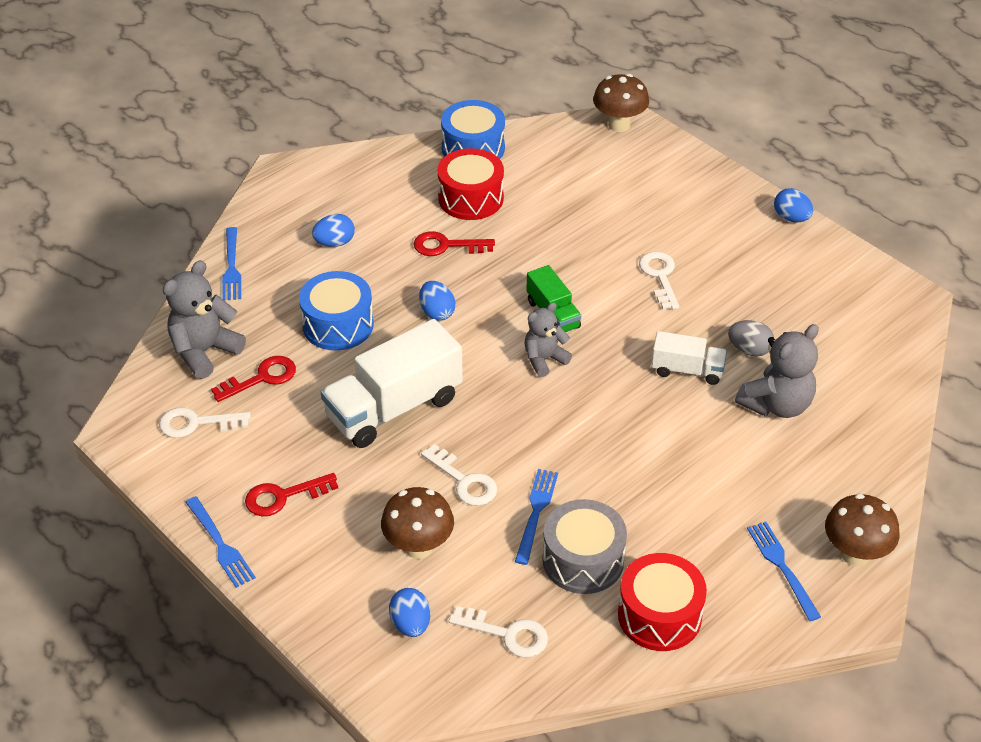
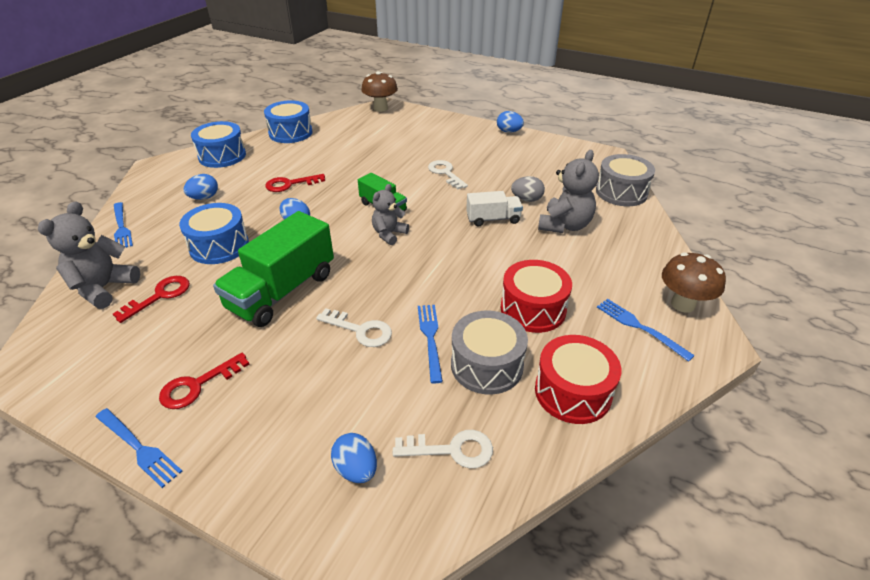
camera: 20 degrees left, 5 degrees down
(197, 423) = (102, 345): white key -> none
(371, 173) = (222, 156): none -> blue drum
(394, 408) = (282, 291): white truck -> green truck
(418, 547) = (339, 394): brown mushroom -> none
(471, 198) = (298, 157): red drum -> red drum (533, 309)
(890, 371) = (621, 192): none -> grey drum

